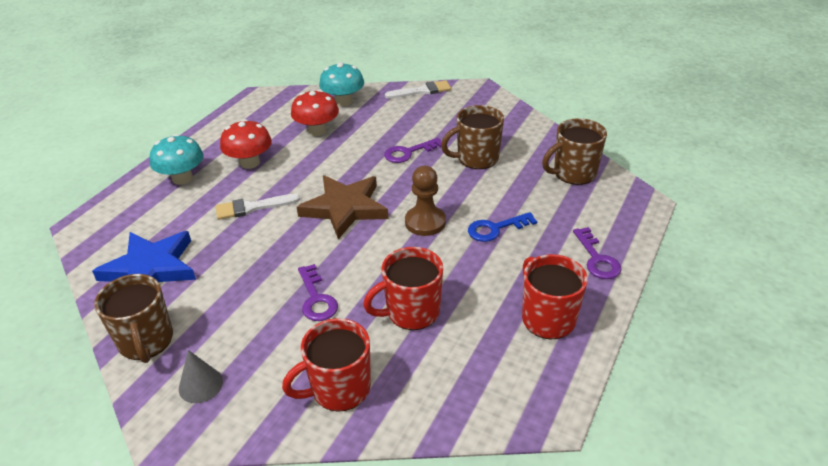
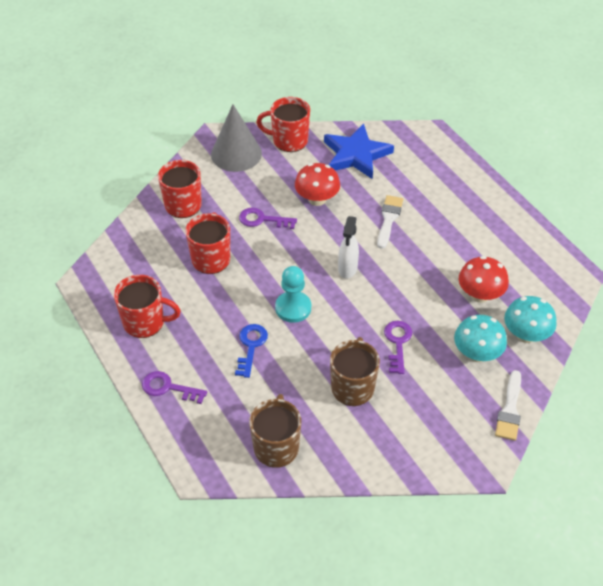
camera: 120 degrees right, 10 degrees up
(146, 341) = (289, 141): brown mug -> red mug
(182, 178) = (458, 192): turquoise mushroom -> turquoise mushroom (477, 353)
(200, 385) = (236, 154): grey cone -> grey cone, size x1.93
(250, 163) = (455, 235): red mushroom -> red mushroom (317, 199)
(345, 208) = (347, 269): brown star -> white spray bottle
(425, 222) = (293, 308): brown pawn -> turquoise pawn

